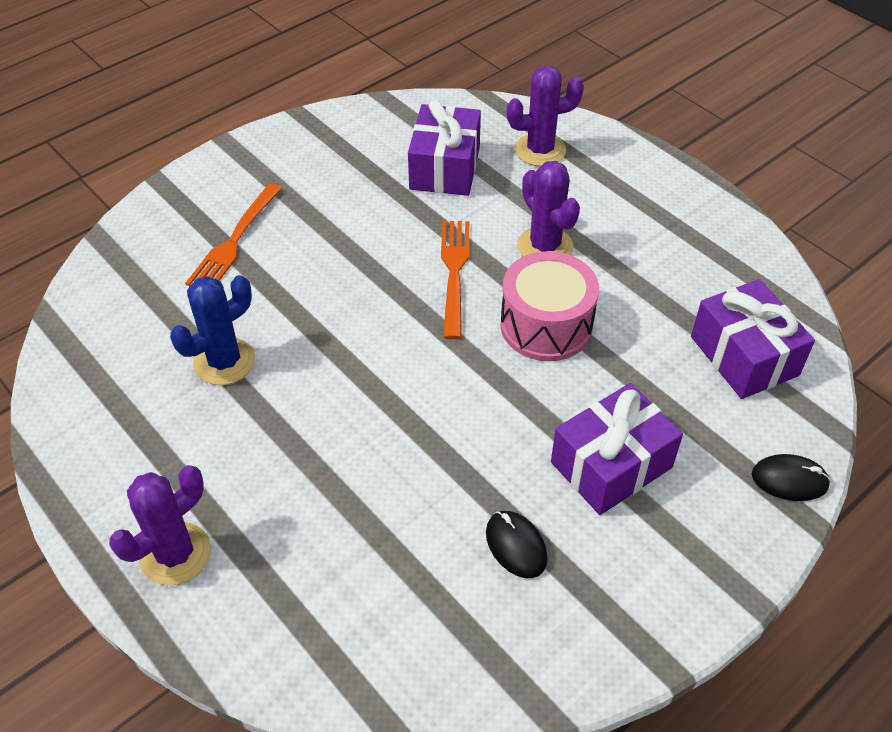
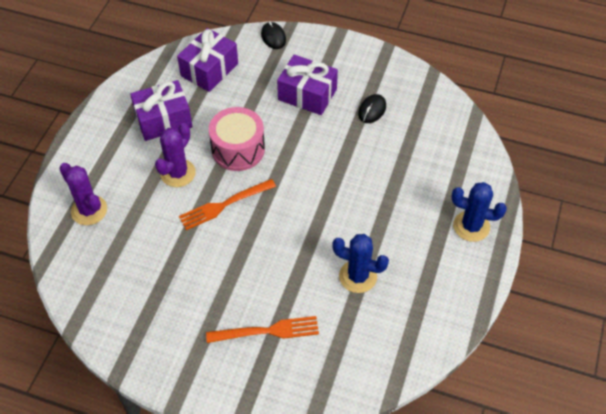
camera: 120 degrees left, 5 degrees up
(175, 554) = (471, 226): purple cactus -> blue cactus
(445, 168) = (133, 252): purple gift -> purple gift (163, 120)

